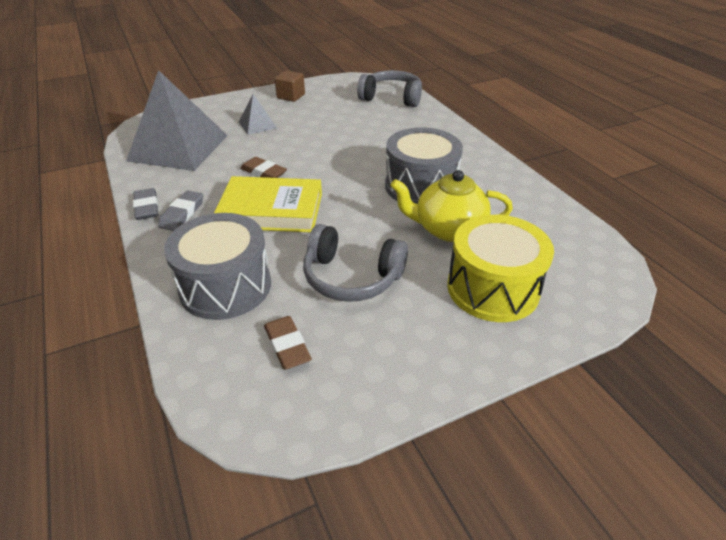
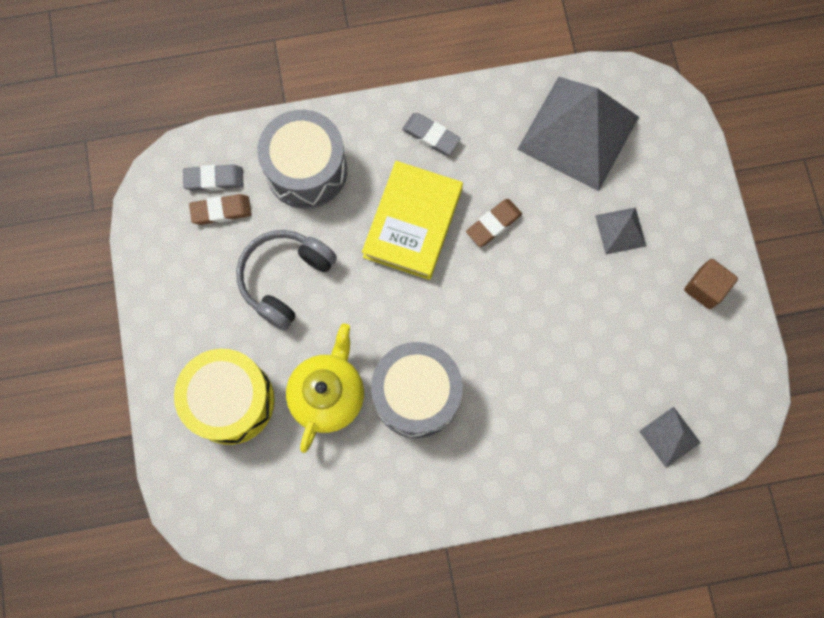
camera: 105 degrees right, 35 degrees up
(147, 207) = (453, 102): grey eraser -> grey eraser (214, 179)
(391, 98) = (669, 437): grey headphones -> grey pyramid

